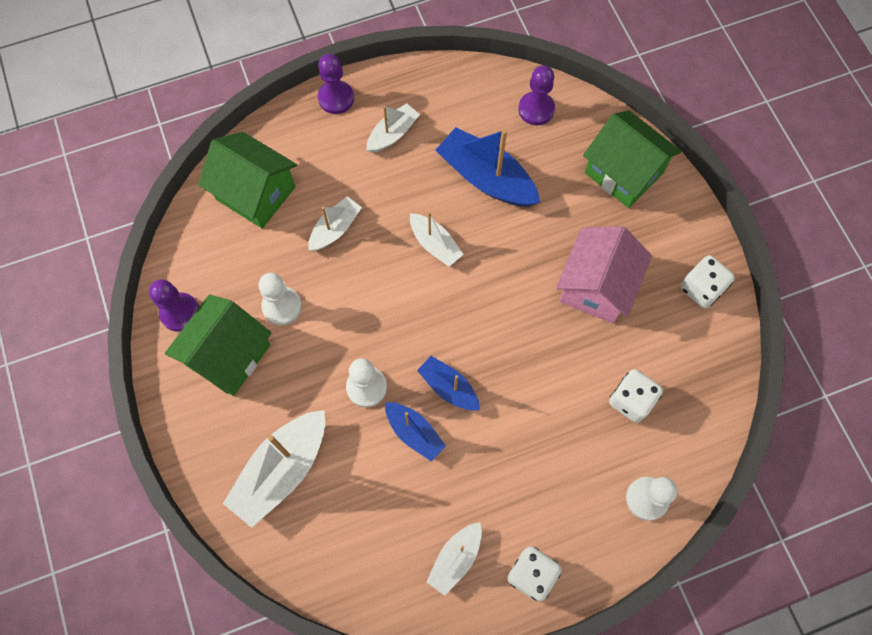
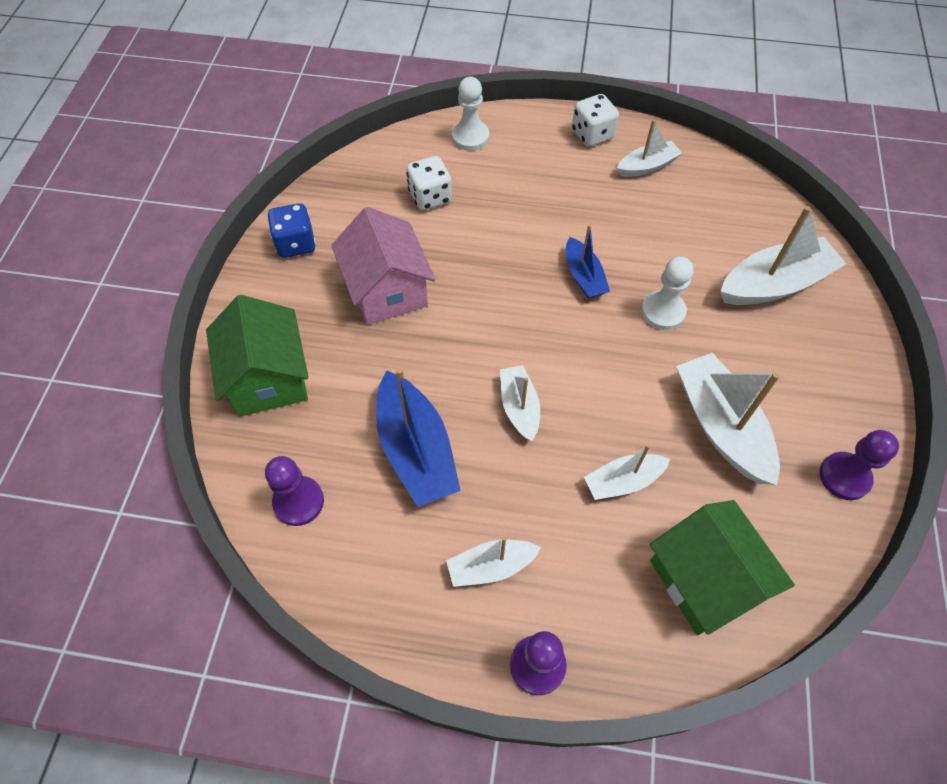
camera: 150 degrees left, 10 degrees down
(228, 355) = (798, 406): green house -> none
(282, 306) = (721, 426): white pawn -> white boat
(414, 433) = (635, 258): blue boat -> none
(596, 286) = (387, 290): pink house -> pink house turned 75 degrees counterclockwise
(701, 288) = (296, 244): white dice -> blue dice

